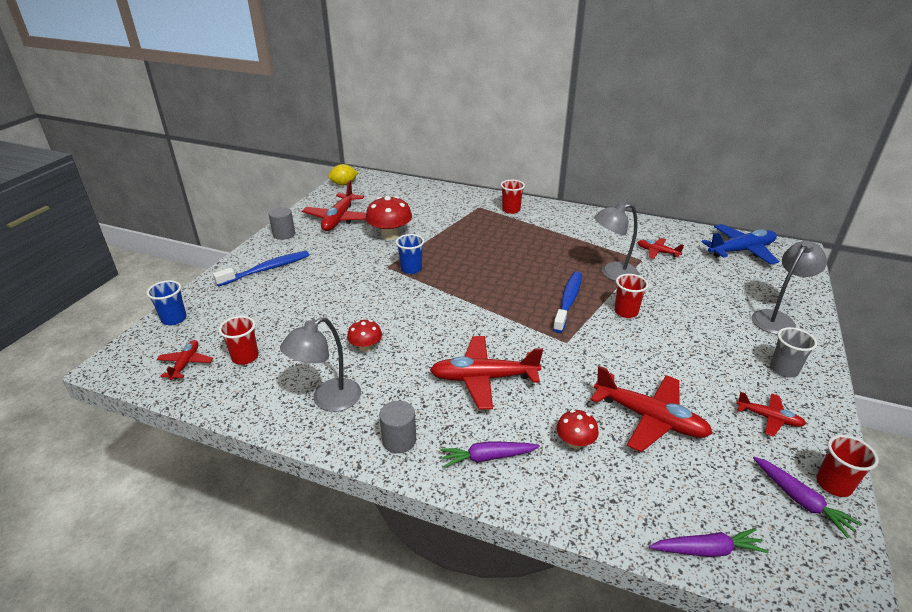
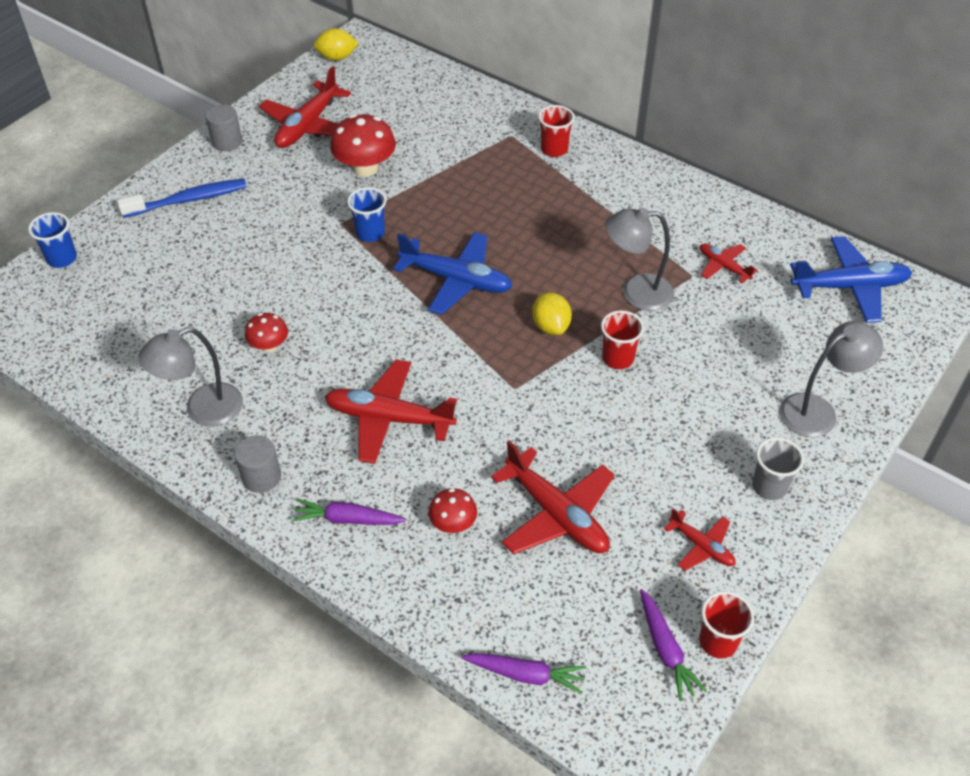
camera: 15 degrees right, 15 degrees up
(186, 364) = (62, 327): red plane -> none
(245, 357) = (128, 331): red cup -> none
(487, 286) = (456, 280): none -> blue plane
(568, 301) = (551, 326): blue toothbrush -> yellow lemon

